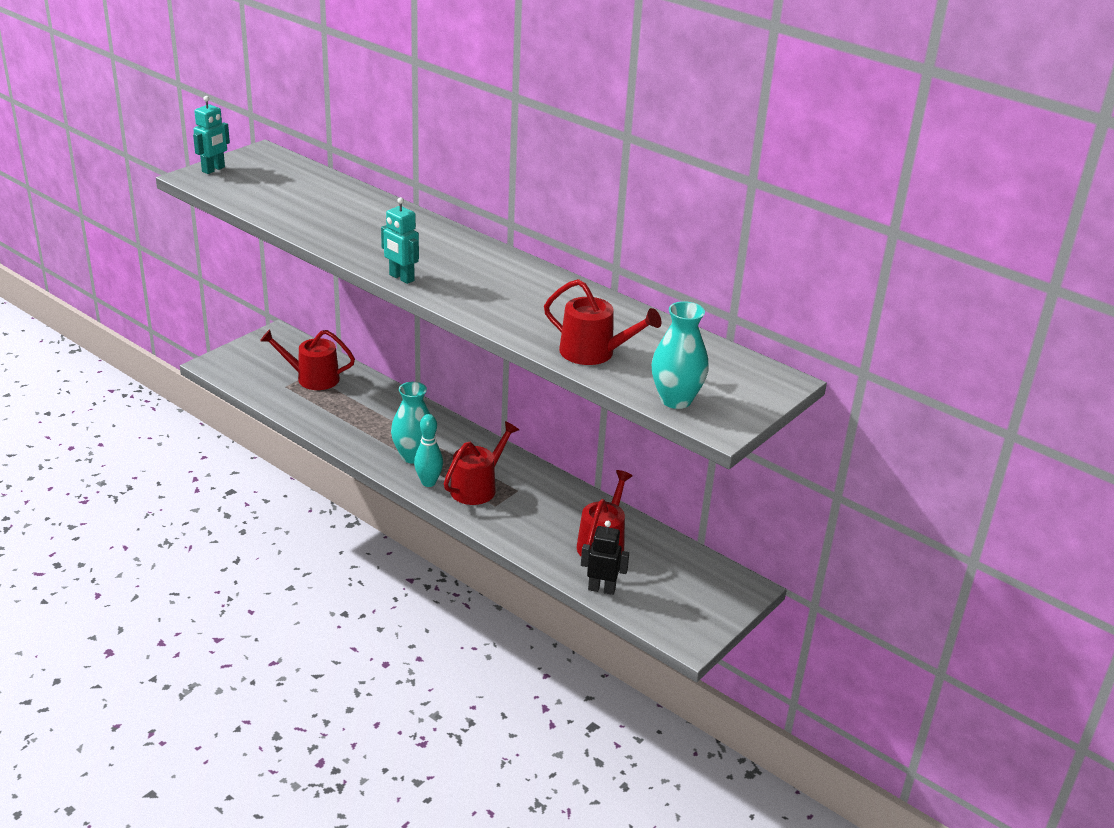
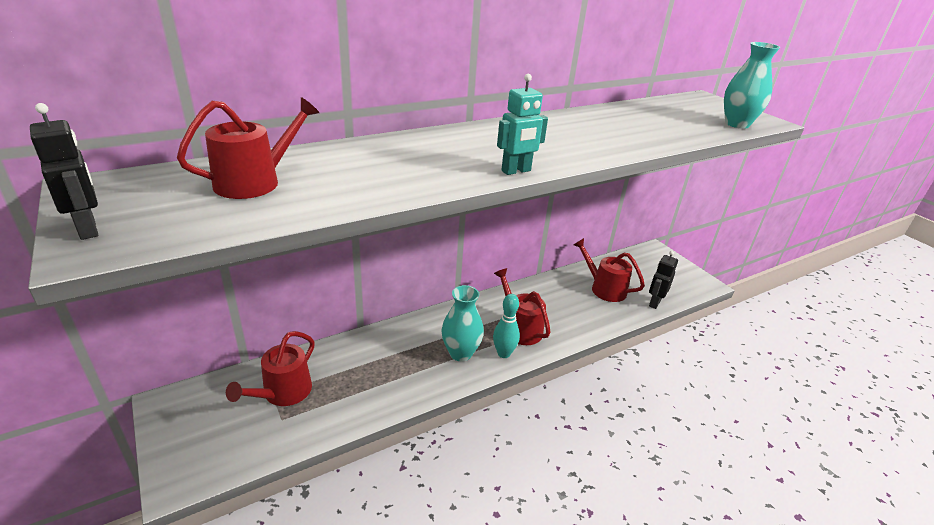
camera: 70 degrees left, 0 degrees up
(213, 169) = (88, 229): turquoise robot -> black robot
(593, 353) = (670, 131): red watering can -> red watering can (254, 182)

